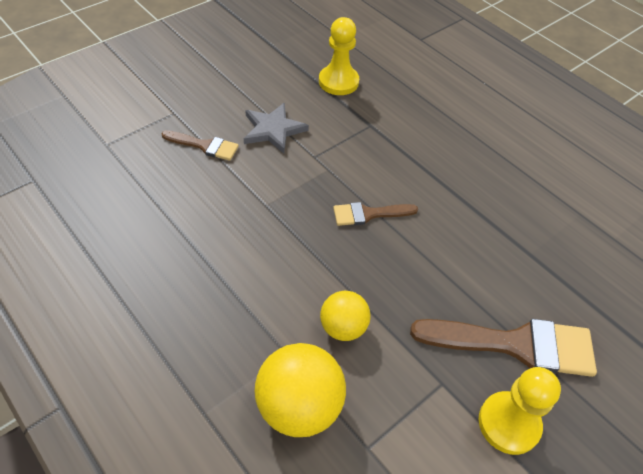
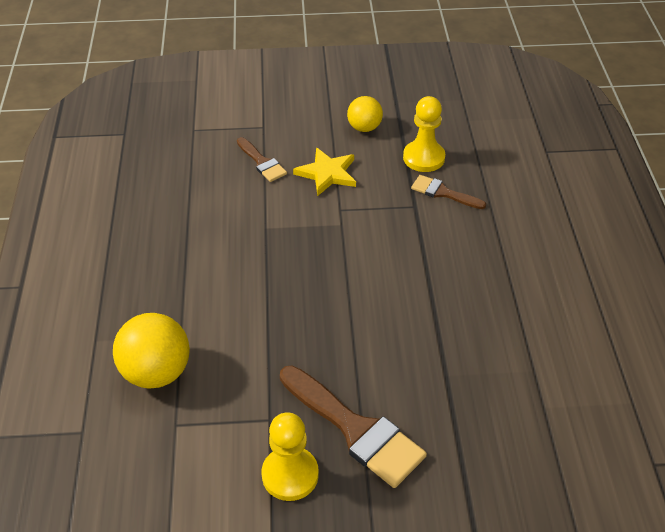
camera: 40 degrees right, 5 degrees down
(273, 130) = (327, 173): grey star -> yellow star
(343, 327) = (236, 341): yellow ball -> yellow ball (364, 128)
(369, 214) = (339, 274): brown brush -> brown brush (443, 193)

